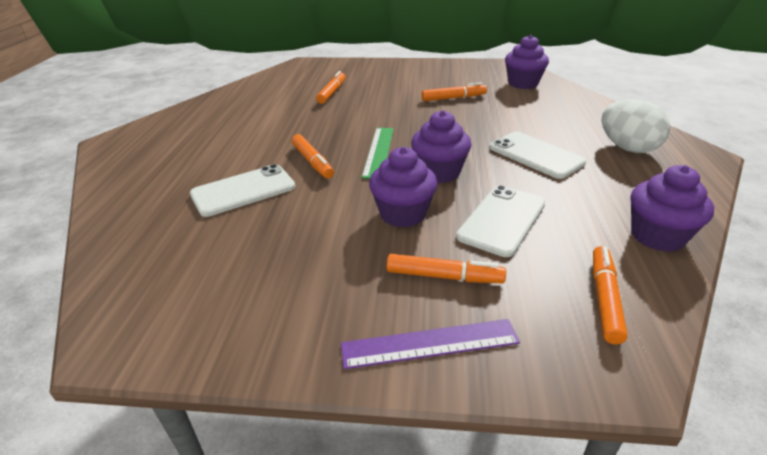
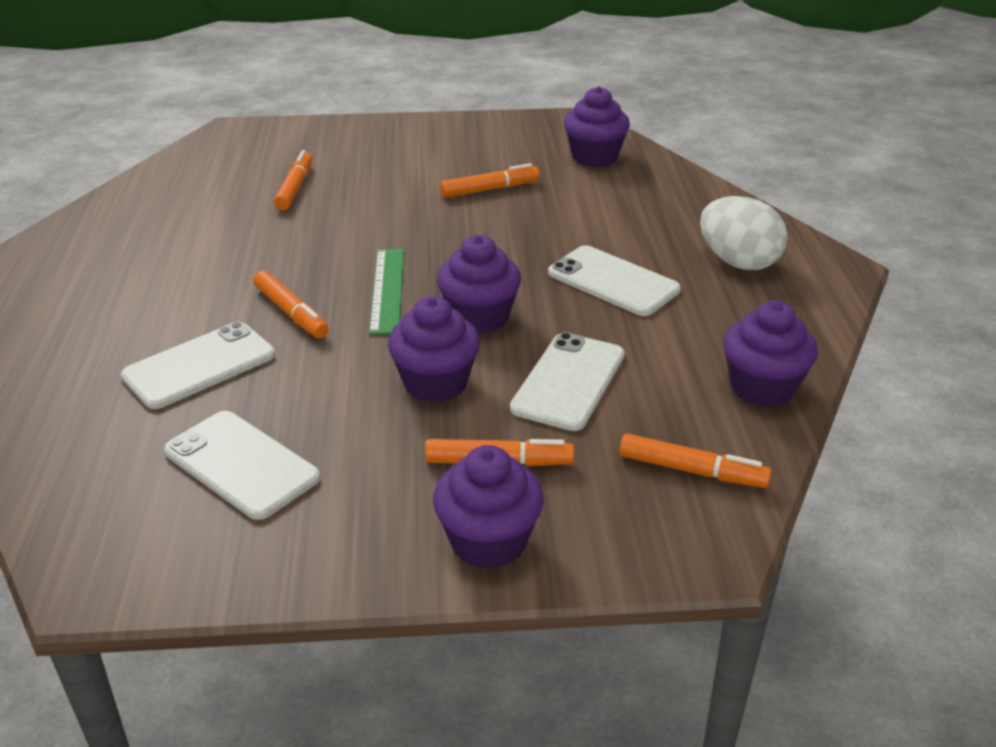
camera: 10 degrees left, 0 degrees up
(251, 261) = (241, 464): none -> white phone
(429, 343) = (488, 541): purple ruler -> purple cupcake
(604, 298) = (692, 471): orange marker -> orange marker turned 105 degrees clockwise

